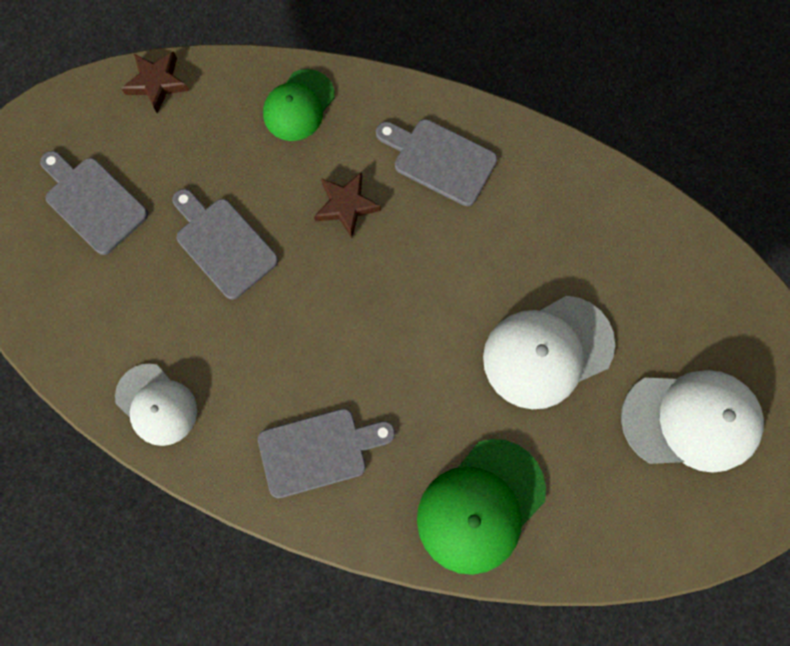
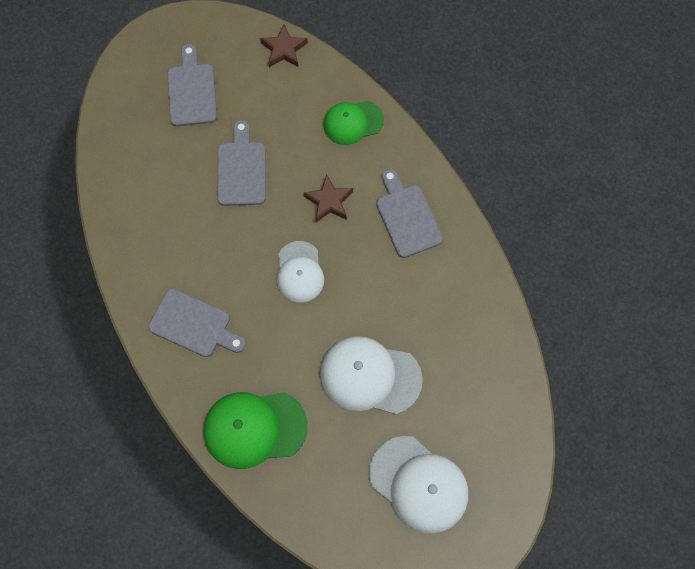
camera: 40 degrees right, 5 degrees down
(156, 404) = (130, 229): white cap -> white cap (299, 272)

